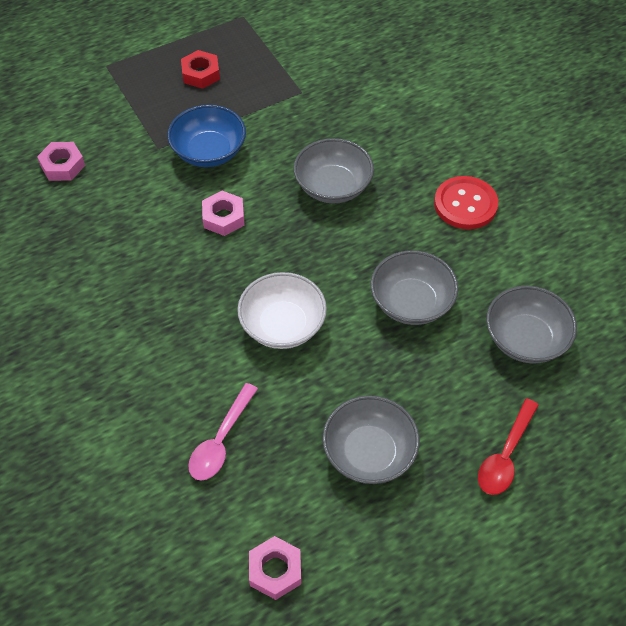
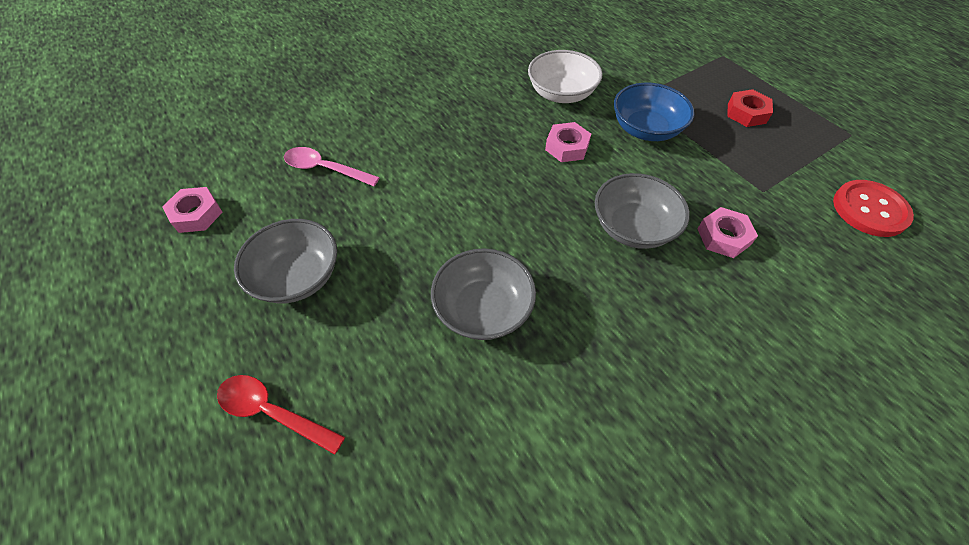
camera: 85 degrees right, 0 degrees up
(62, 165) = (597, 49): pink nut -> pink nut (723, 237)
(282, 325) = (445, 199): white bowl -> white bowl (561, 94)
(465, 204) = (647, 367): red button -> red button (869, 210)
(525, 339) = (437, 442): grey bowl -> none

